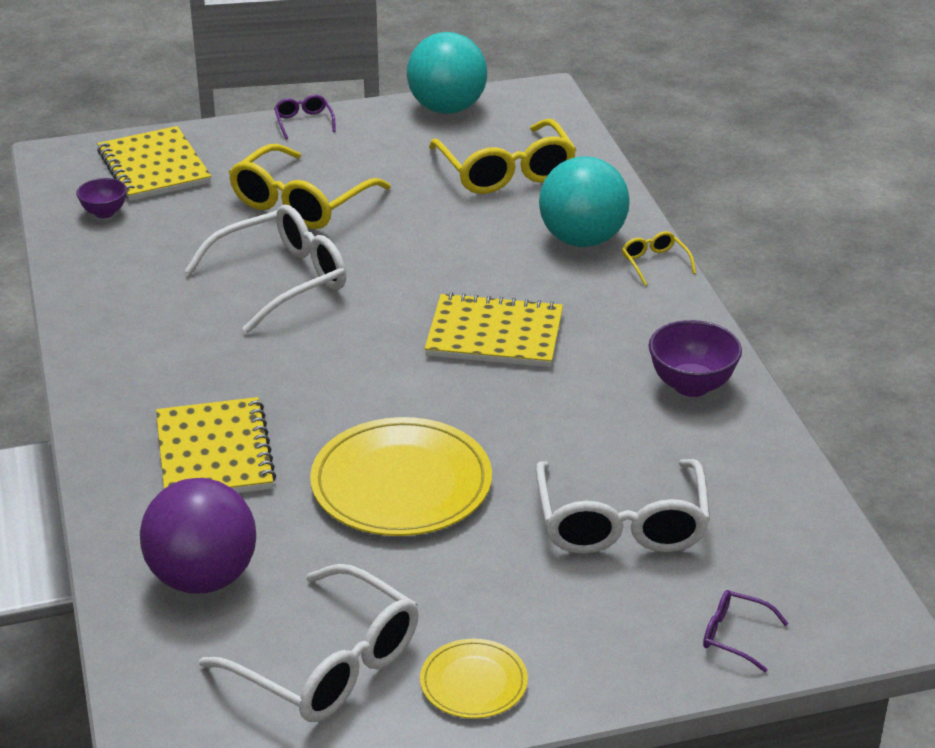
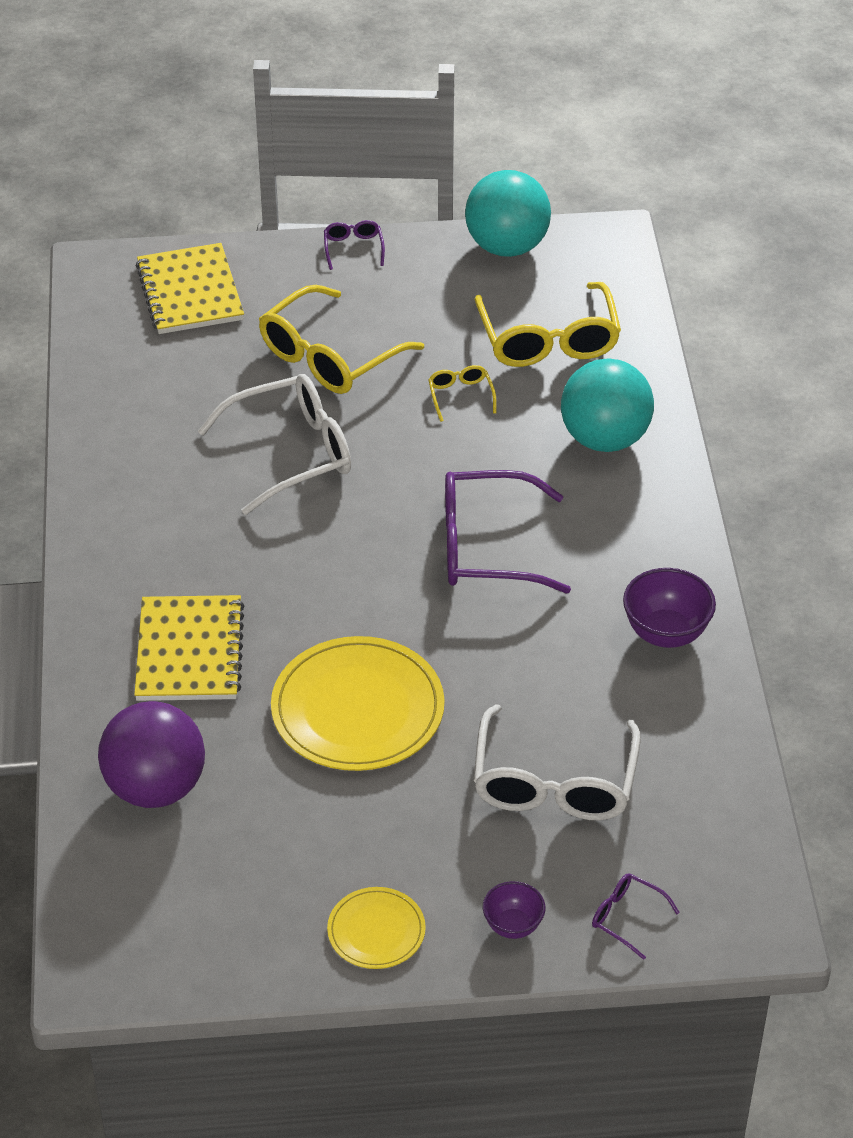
camera: 10 degrees right, 10 degrees up
(104, 213) = (131, 346): purple bowl -> purple bowl (513, 925)
(327, 664) = (250, 893): white glasses -> none
(494, 335) = (487, 547): yellow notebook -> purple glasses
(654, 263) = (671, 478): yellow glasses -> yellow glasses (460, 396)

